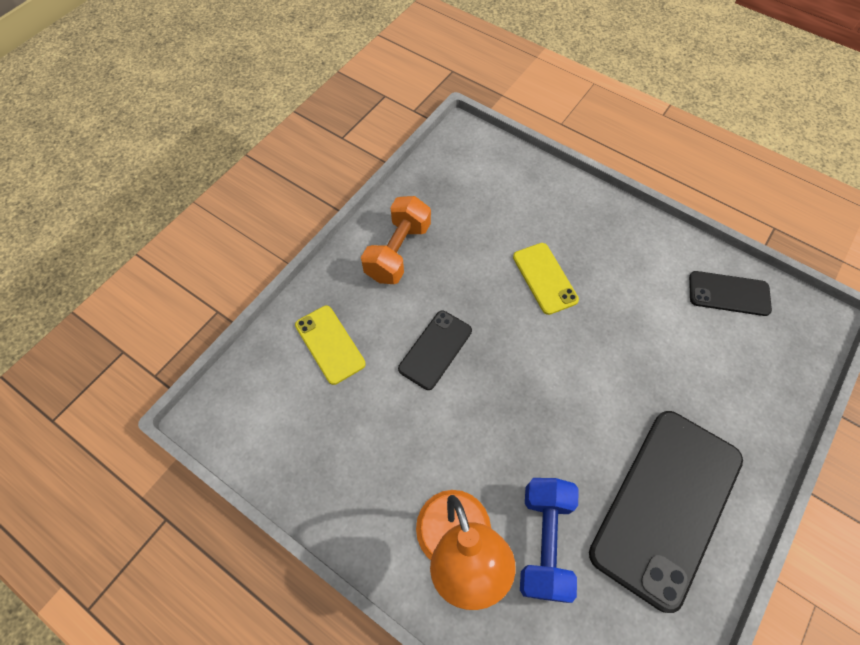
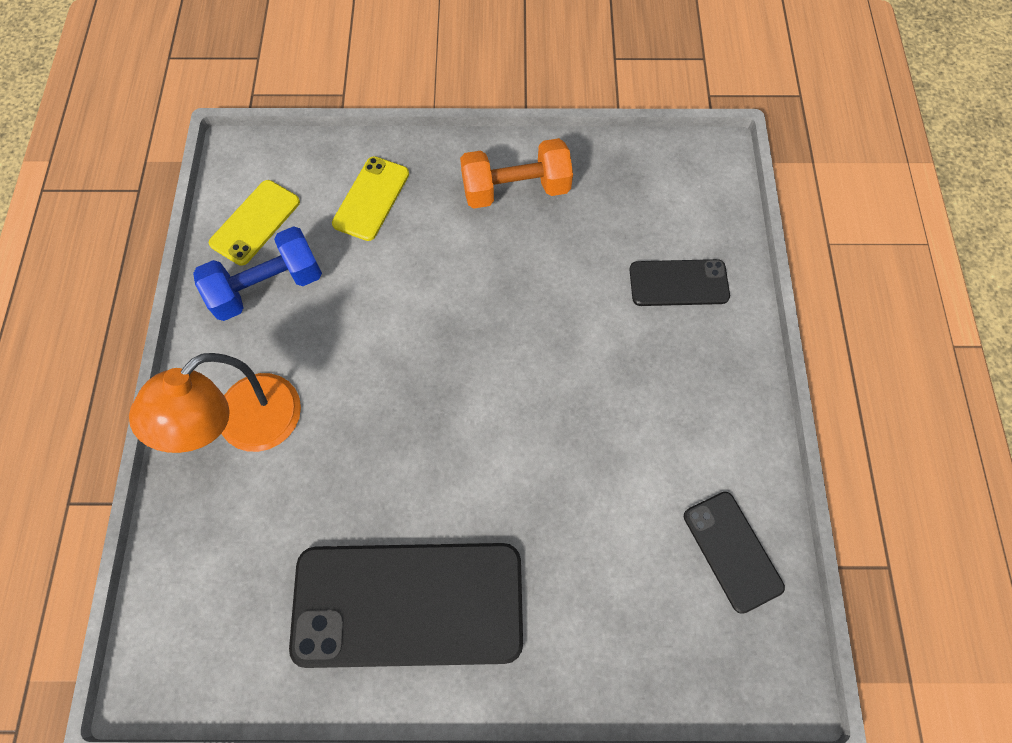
camera: 55 degrees right, 5 degrees up
(435, 349) = (430, 289): black phone -> black phone (678, 283)
(544, 278) = (593, 341): yellow phone -> yellow phone (255, 222)
(544, 541) = (296, 501): blue dumbbell -> blue dumbbell (267, 287)

